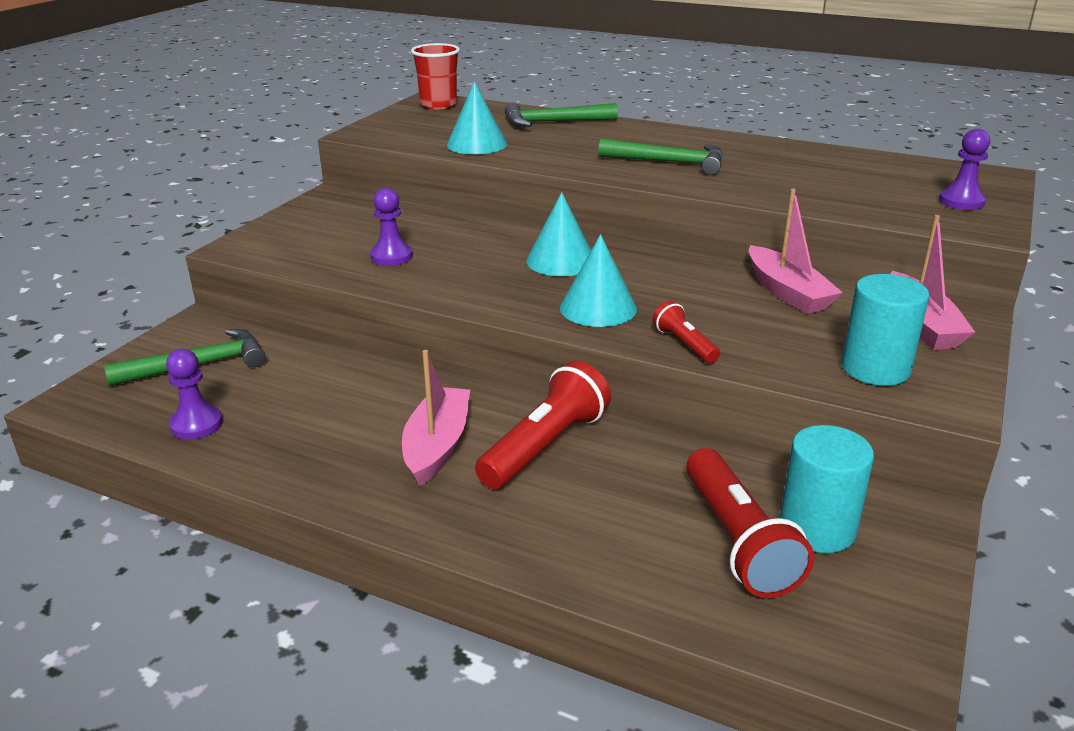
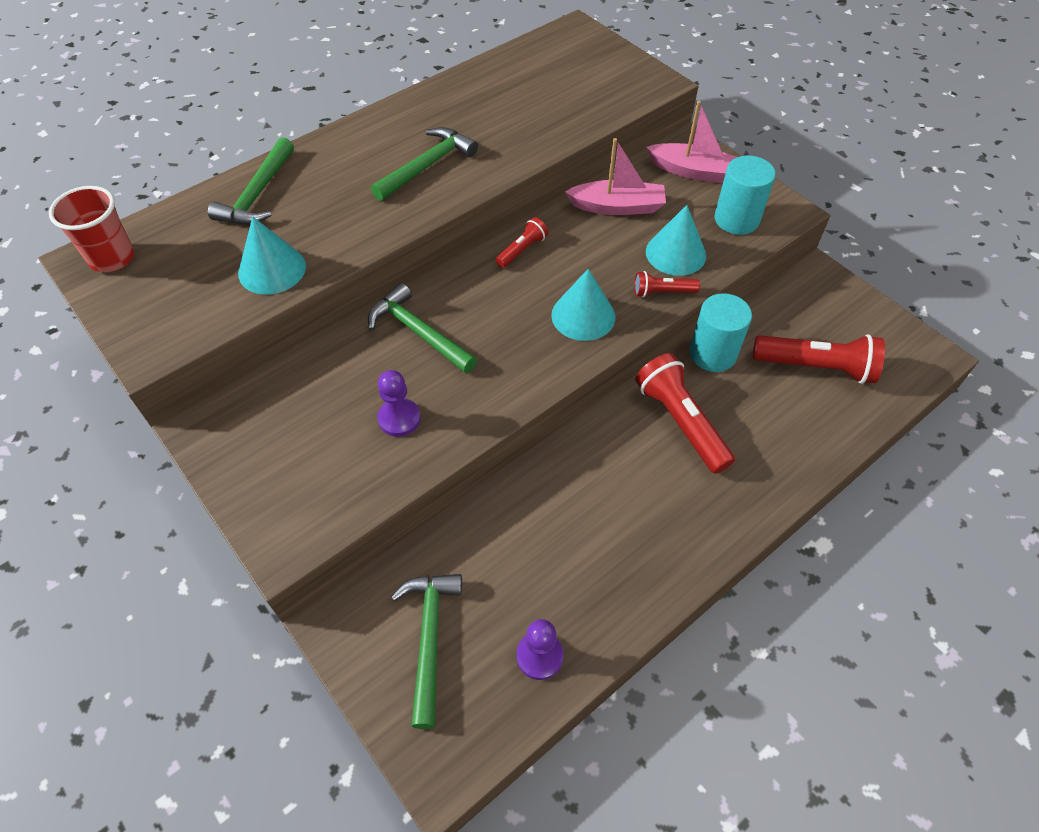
camera: 65 degrees left, 25 degrees up
(437, 445) = (651, 486): pink boat -> none
(497, 241) = (418, 332): none -> green hammer
(561, 261) = (487, 305): turquoise cone -> turquoise cone (675, 253)
(655, 260) = (522, 250): none -> red flashlight
(817, 528) = (817, 327): turquoise cylinder -> turquoise cylinder (712, 354)
(961, 201) = (610, 67): purple pawn -> none

